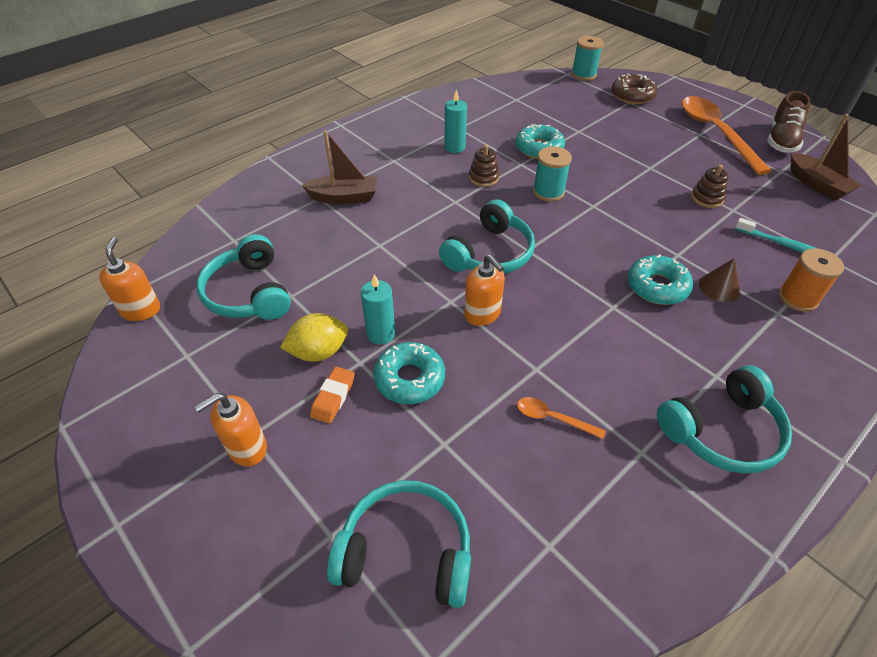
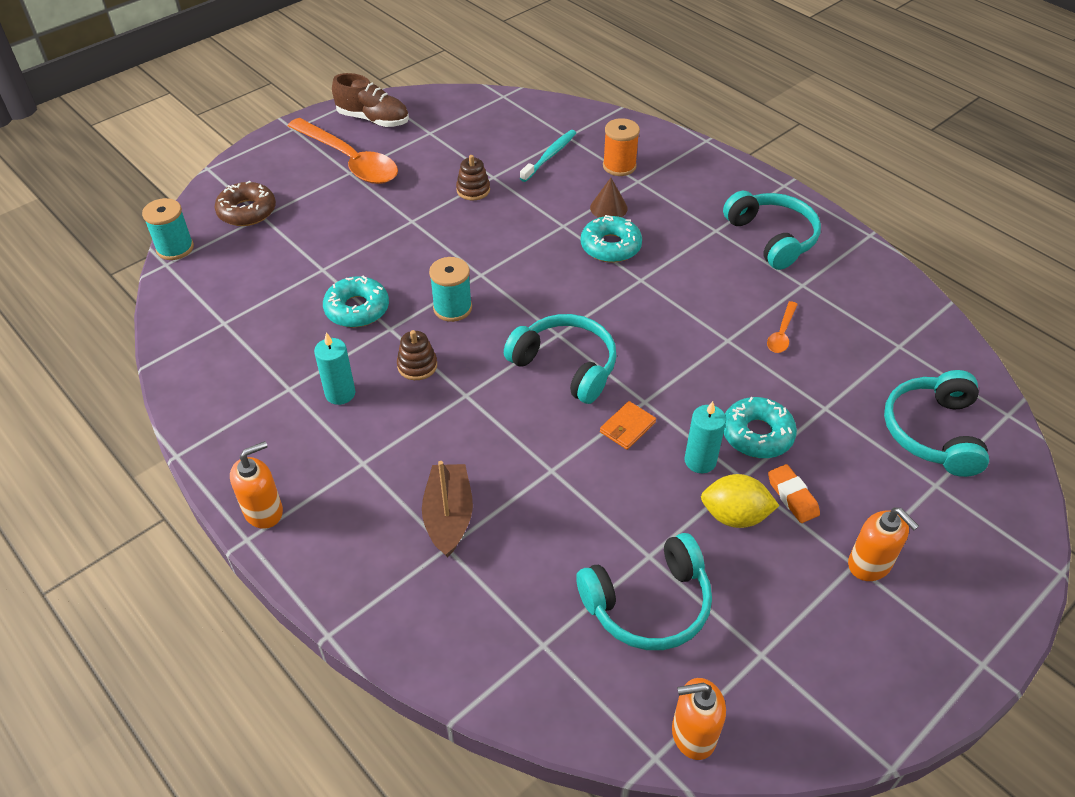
camera: 90 degrees left, 0 degrees up
(319, 352) = (734, 516): yellow lemon -> yellow lemon turned 60 degrees counterclockwise
(333, 397) = (792, 496): orange eraser -> orange eraser turned 45 degrees clockwise
(421, 289) = (627, 427): none -> orange wallet
(482, 314) = (661, 375): orange soap dispenser -> orange soap dispenser (264, 511)
(715, 133) = (350, 161): orange spoon -> orange spoon turned 120 degrees counterclockwise
(816, 185) = (455, 116): brown boat -> none

